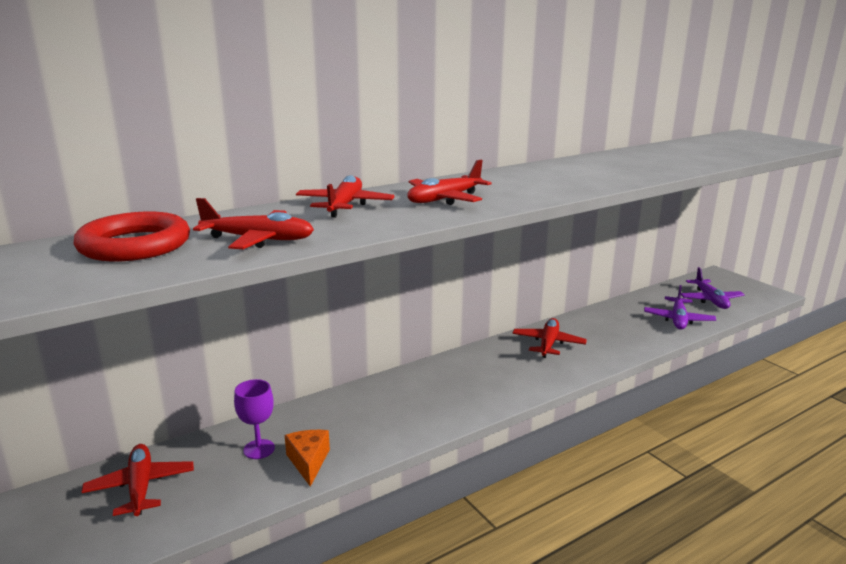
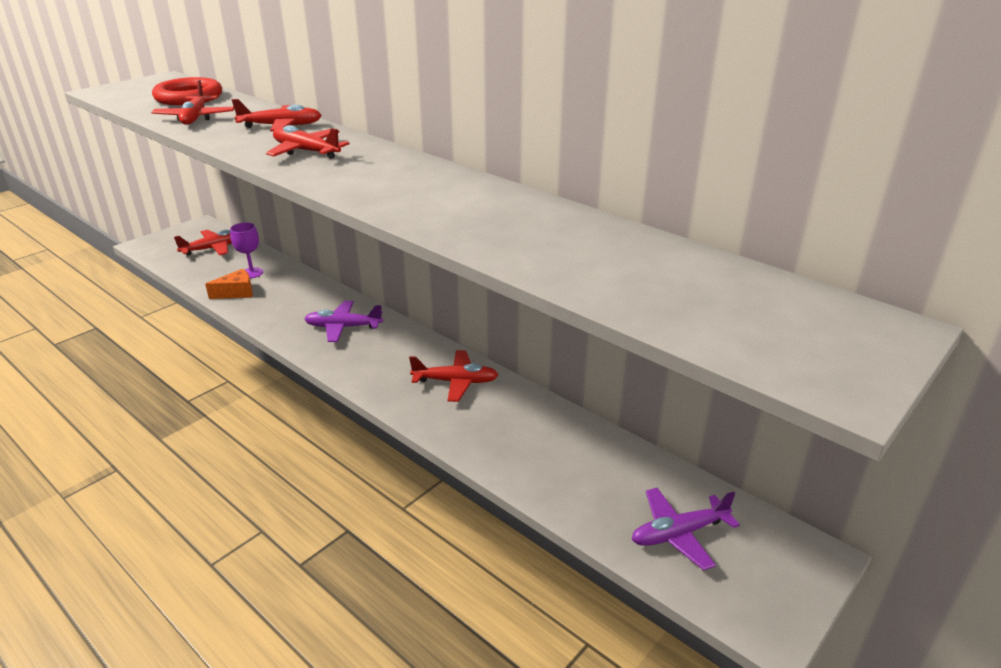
camera: 75 degrees right, 10 degrees up
(678, 319) = (577, 491): purple plane -> purple plane (343, 327)

